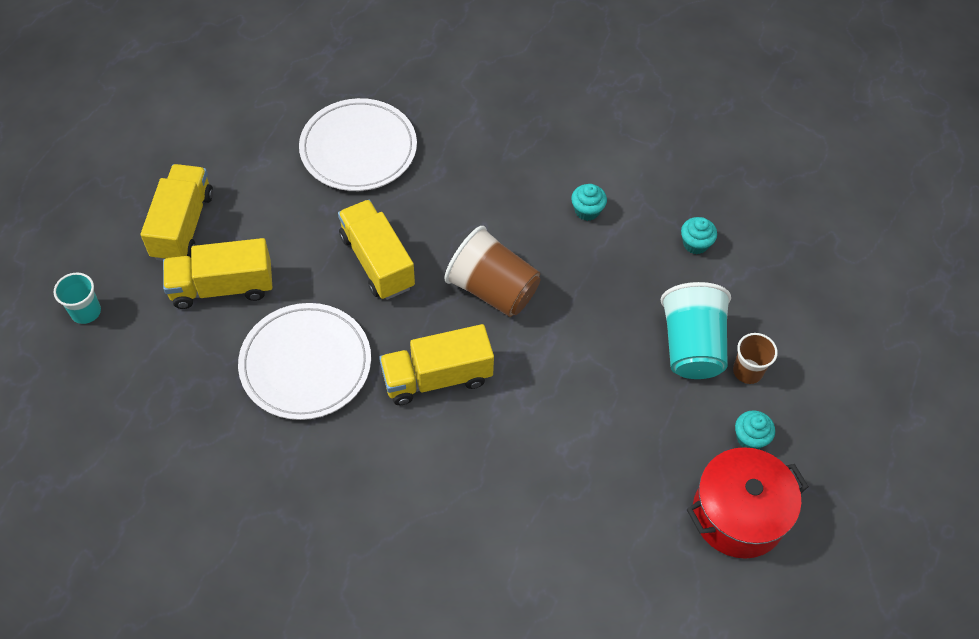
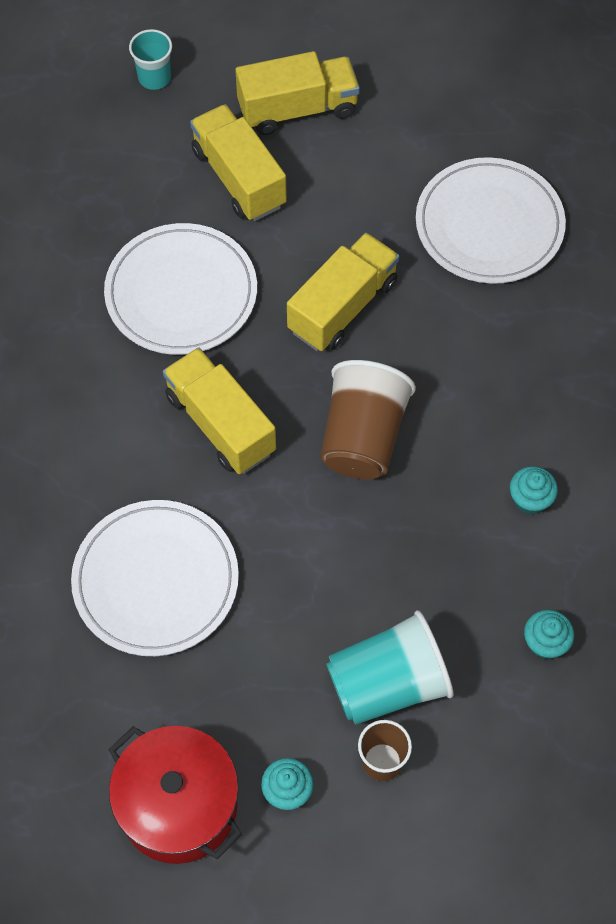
camera: 70 degrees right, 5 degrees up
(550, 468) = (156, 580): none -> white plate

